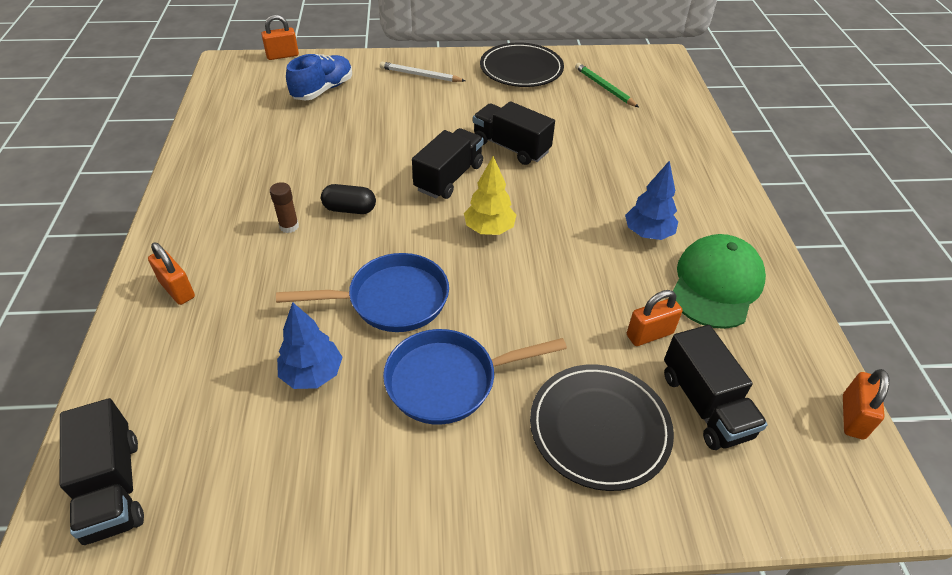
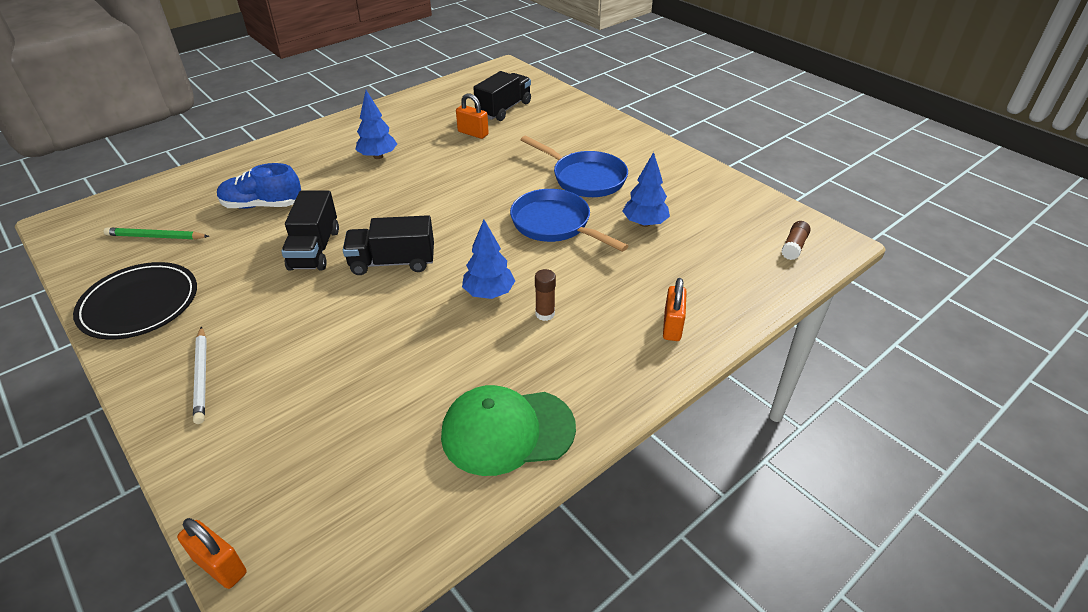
camera: 125 degrees left, 5 degrees down
(112, 487) = (794, 247): black truck -> brown glue stick
(323, 90) = (296, 445): blue shoe -> blue shoe (262, 205)
(350, 209) = (489, 293): black capsule -> blue tree
(489, 229) = (439, 216): yellow tree -> none
(599, 428) = (554, 129): black plate -> none
(604, 87) = (155, 237): green pencil -> green pencil turned 75 degrees clockwise
(716, 284) = (406, 125): green cap -> green cap (507, 431)
(852, 417) = (466, 78): orange padlock -> none

